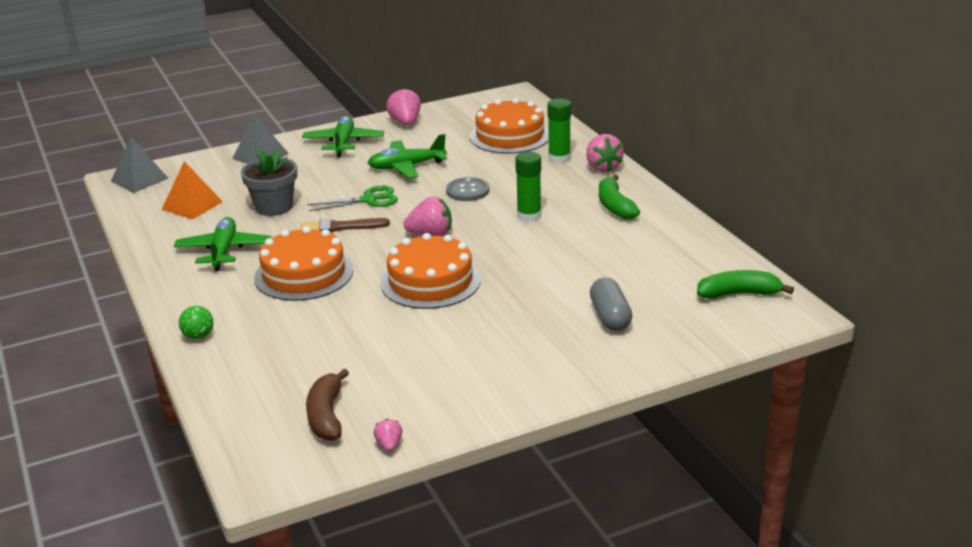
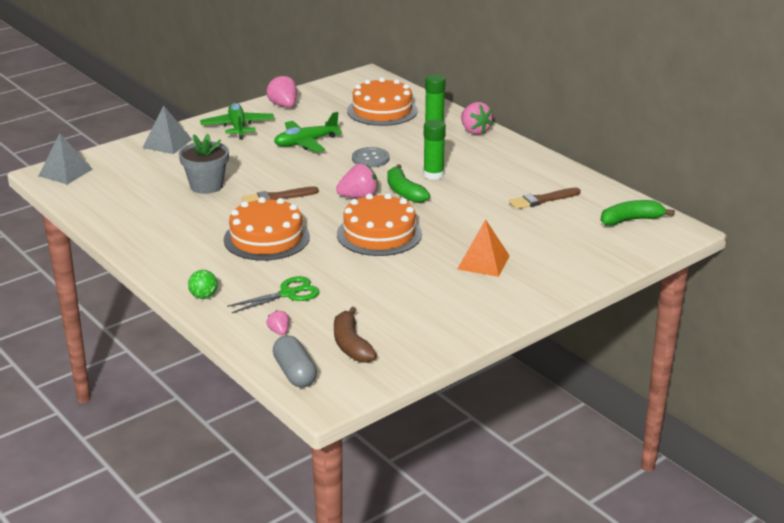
camera: 15 degrees left, 0 degrees up
(192, 205) = (129, 190): orange pyramid -> orange pyramid (483, 262)
(223, 251) = (183, 226): green plane -> none
(369, 200) = (288, 173): green scissors -> green scissors (288, 294)
(389, 445) = (415, 360): pink strawberry -> pink strawberry (279, 331)
(610, 317) = (540, 247): grey capsule -> grey capsule (295, 373)
(615, 206) = (500, 161): green banana -> green banana (404, 192)
(642, 258) = (542, 200): none -> brown brush

